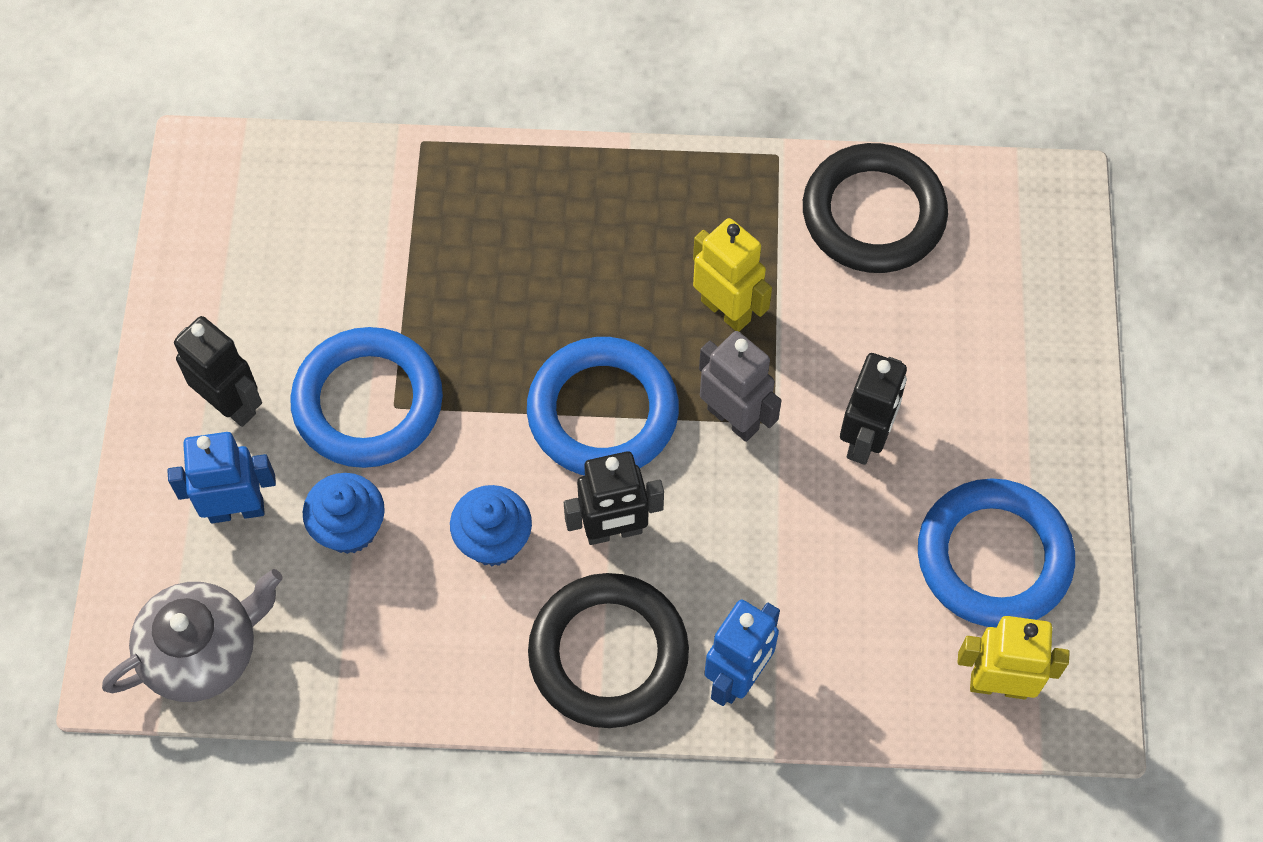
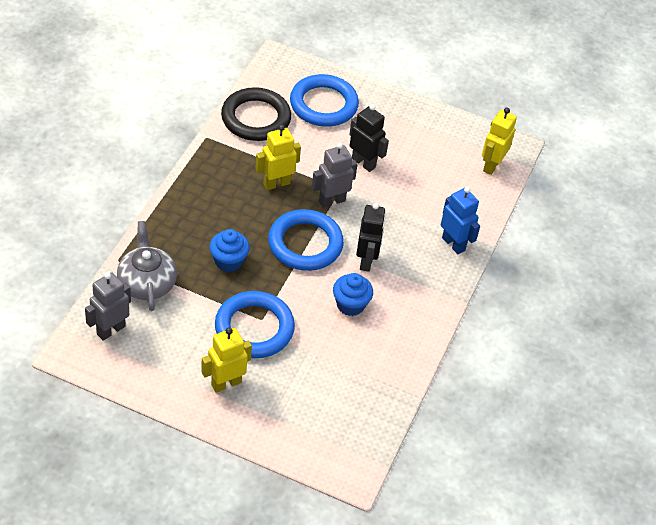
camera: 75 degrees left, 15 degrees down
(203, 651) = (355, 435): grey teapot -> grey teapot (147, 283)
(231, 404) = (226, 383): black robot -> yellow robot
(236, 509) = (286, 399): blue robot -> none
(270, 193) = (110, 330): none -> grey robot
(349, 528) = (318, 357): blue cupcake -> blue cupcake (228, 261)
(608, 654) = (424, 283): black ring -> none
(993, 557) = (436, 145): blue ring -> blue ring (323, 104)

